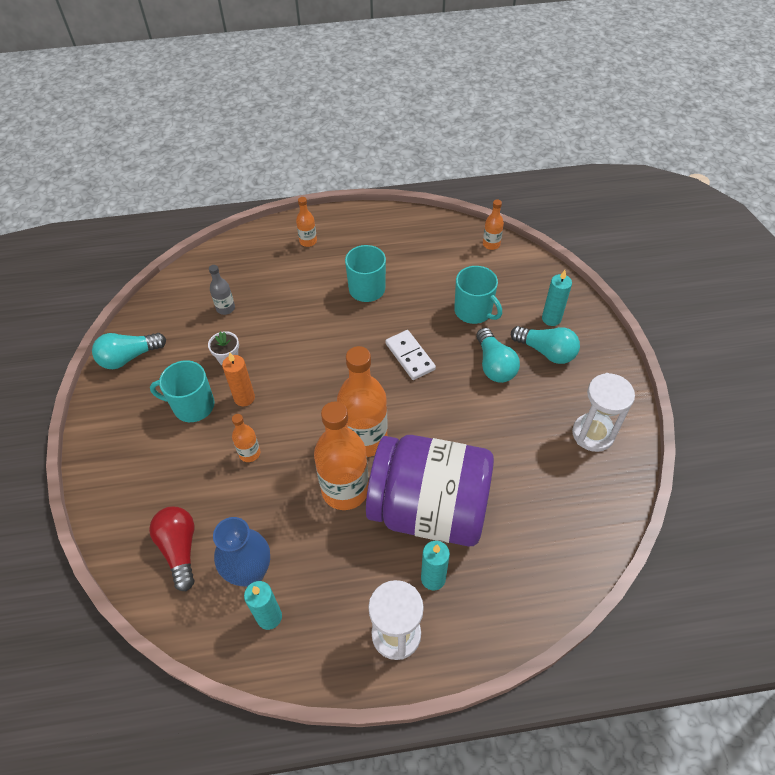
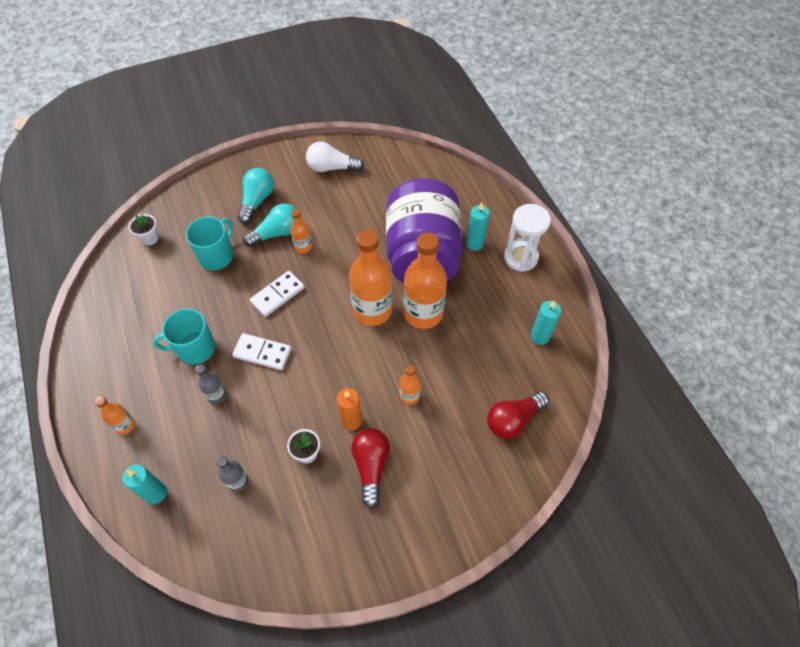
camera: 105 degrees left, 5 degrees up
(129, 357) = (323, 562): turquoise light bulb -> none
(192, 406) = (371, 466): turquoise mug -> red light bulb
(250, 572) = (512, 360): blue vase -> none
(312, 300) = (216, 395): none -> grey bottle
(344, 337) = (262, 353): none -> white domino
(491, 244) = (126, 254): orange bottle -> orange bottle (303, 247)
(508, 261) = (150, 238): none -> white flower pot
(551, 319) = (219, 201): turquoise candle -> turquoise candle (156, 493)
(593, 434) = (332, 167): white hourglass -> white light bulb

